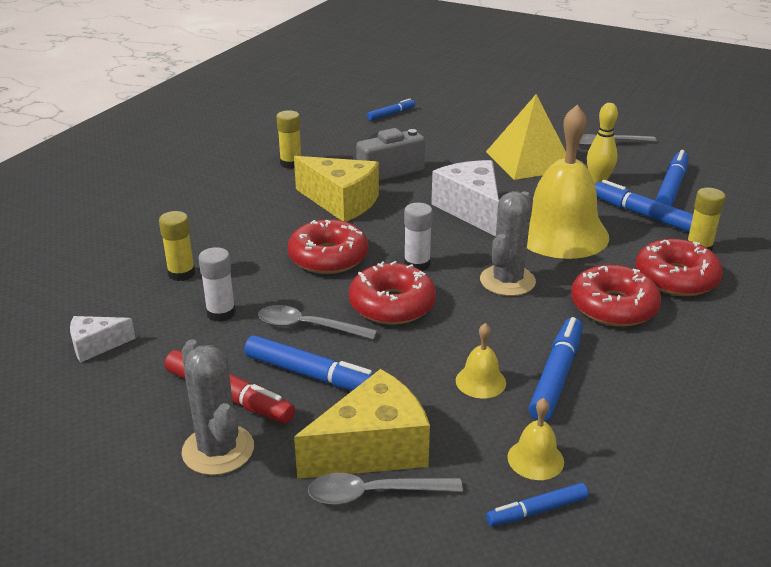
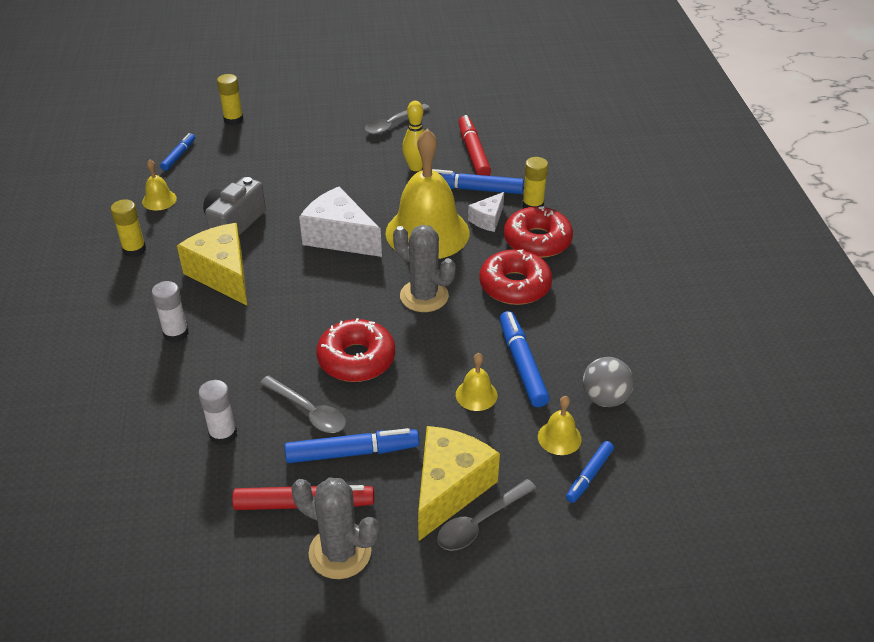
camera: 35 degrees left, 10 degrees up
(96, 346) = (143, 520): white cheese -> white cheese (488, 220)
(181, 273) = (147, 413): yellow glue stick -> yellow glue stick (233, 120)
(308, 326) = (308, 411): grey spoon -> grey spoon turned 120 degrees counterclockwise
(328, 257) = (263, 337): red donut -> none
(341, 202) = (222, 274): yellow cheese -> yellow cheese turned 120 degrees counterclockwise
(345, 138) = (159, 200): none -> yellow bell
(417, 264) = (342, 311): white glue stick -> white glue stick (176, 333)
(507, 281) = (424, 296): grey cactus -> grey cactus turned 45 degrees counterclockwise
(529, 160) = (345, 165): yellow pyramid -> none
(625, 447) = (604, 398): none -> grey ball
(671, 187) = (473, 152): blue marker -> red marker

